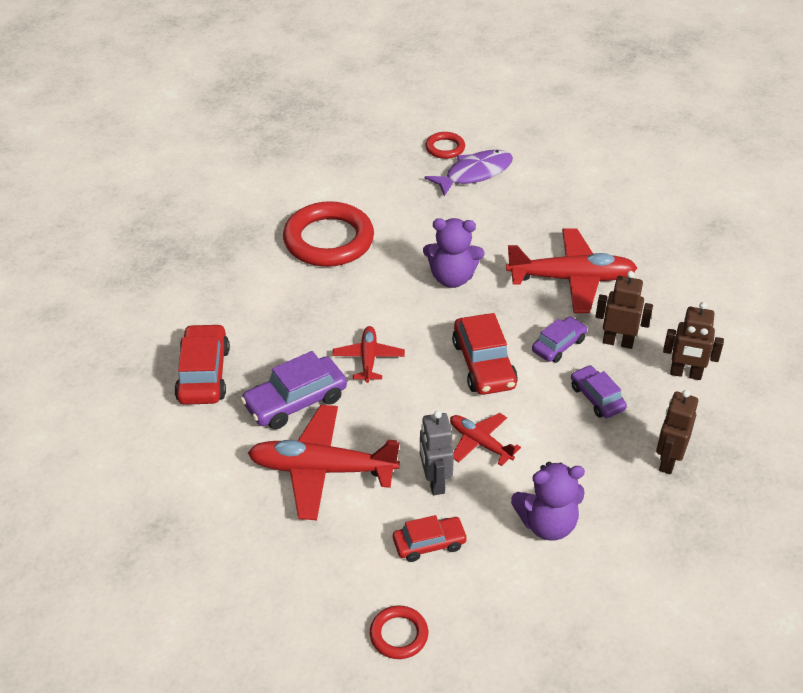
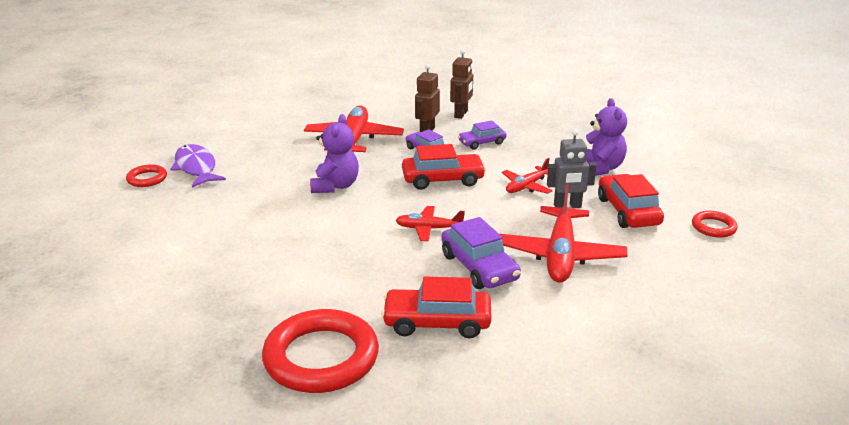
camera: 85 degrees left, 15 degrees down
(328, 240) = (254, 244): red ring -> red ring (321, 357)
(429, 543) = (628, 211): red car -> red car, size x1.59
(668, 461) = (539, 127): brown robot -> none

